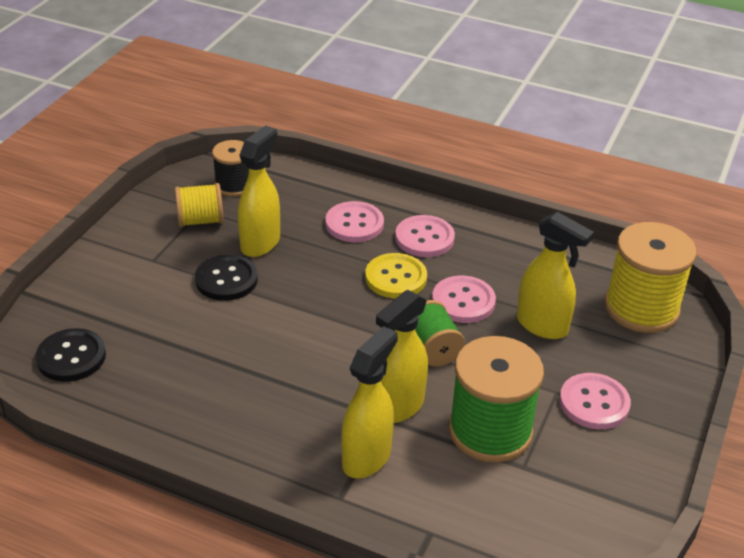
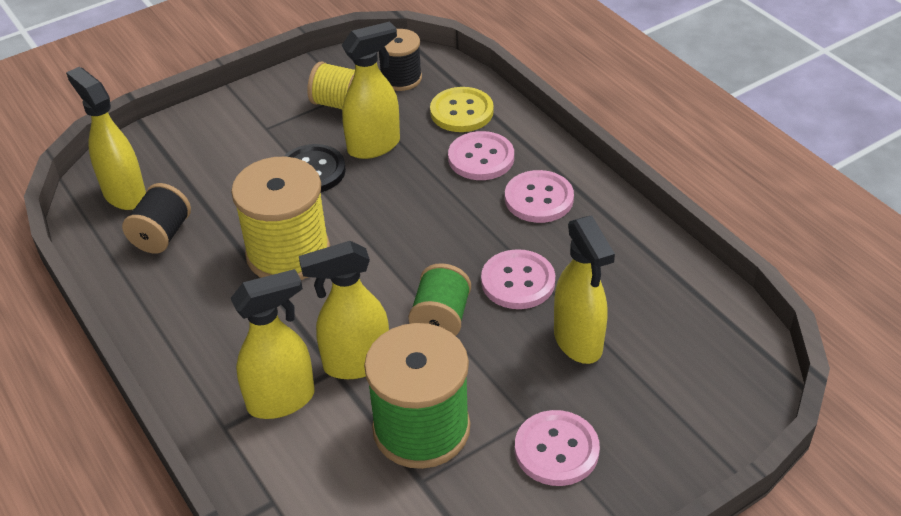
camera: 35 degrees right, 5 degrees up
(71, 357) = (124, 194): black button -> yellow spray bottle
(140, 376) = (162, 235): none -> black spool
(396, 278) = (471, 230): yellow button -> yellow button (461, 112)
(641, 308) = (710, 368): yellow spool -> yellow spool (288, 253)

